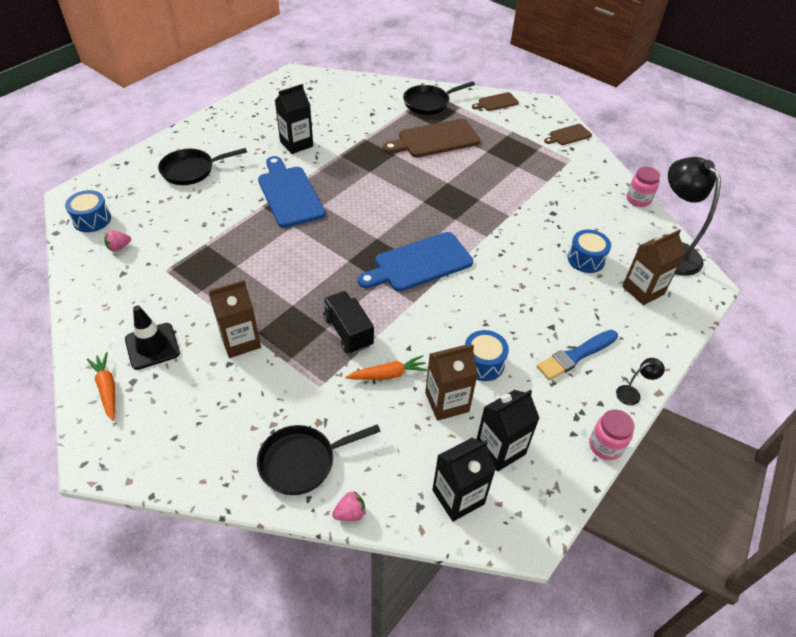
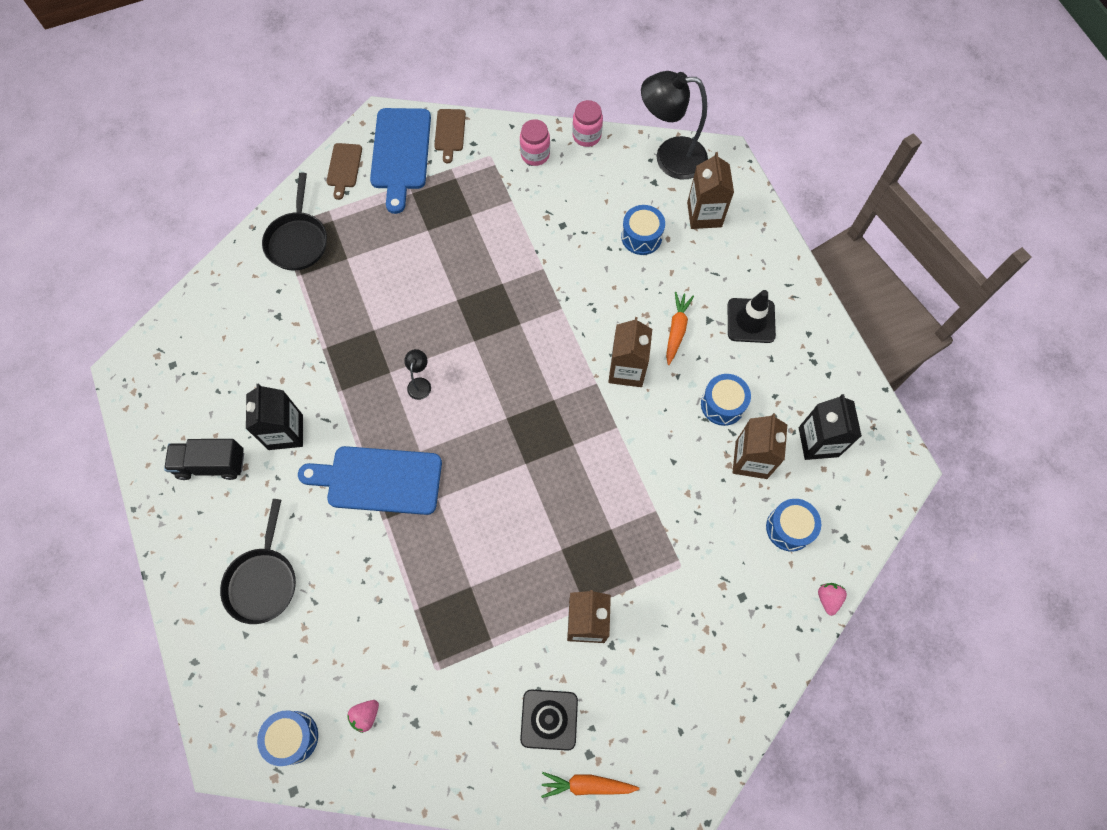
camera: 60 degrees left, 20 degrees up
(119, 247) = (365, 715): pink strawberry -> pink strawberry turned 45 degrees clockwise
(302, 462) = (759, 619): black pan -> none
(348, 332) = (625, 509): black truck -> black truck (211, 464)
(388, 374) = (696, 496): orange carrot -> orange carrot (676, 329)
(401, 455) = (789, 528): none -> blue drum
(419, 263) = (566, 394): blue cutting board -> blue cutting board (401, 153)
(435, 139) = (373, 272): brown cutting board -> none
(458, 497) = (849, 501): black carton -> none
(466, 290) = (626, 370): none -> brown carton
(576, 356) = (751, 320): blue brush -> black traffic cone
(605, 446) = (850, 357): pink jar -> pink jar (535, 155)
(632, 393) = (810, 301): black lamp -> black lamp (420, 383)

